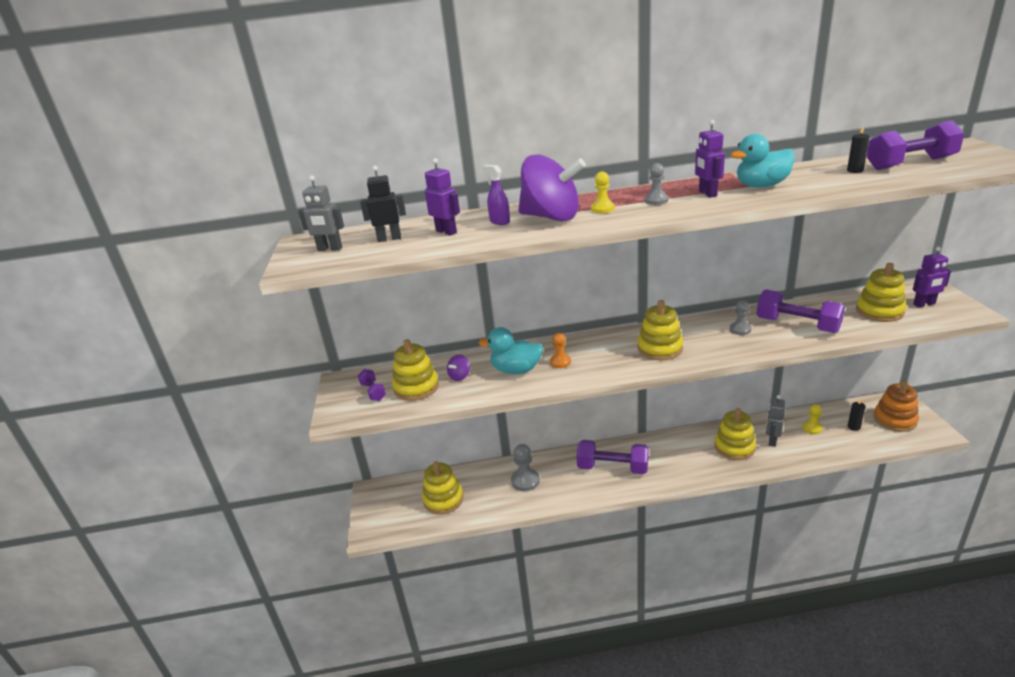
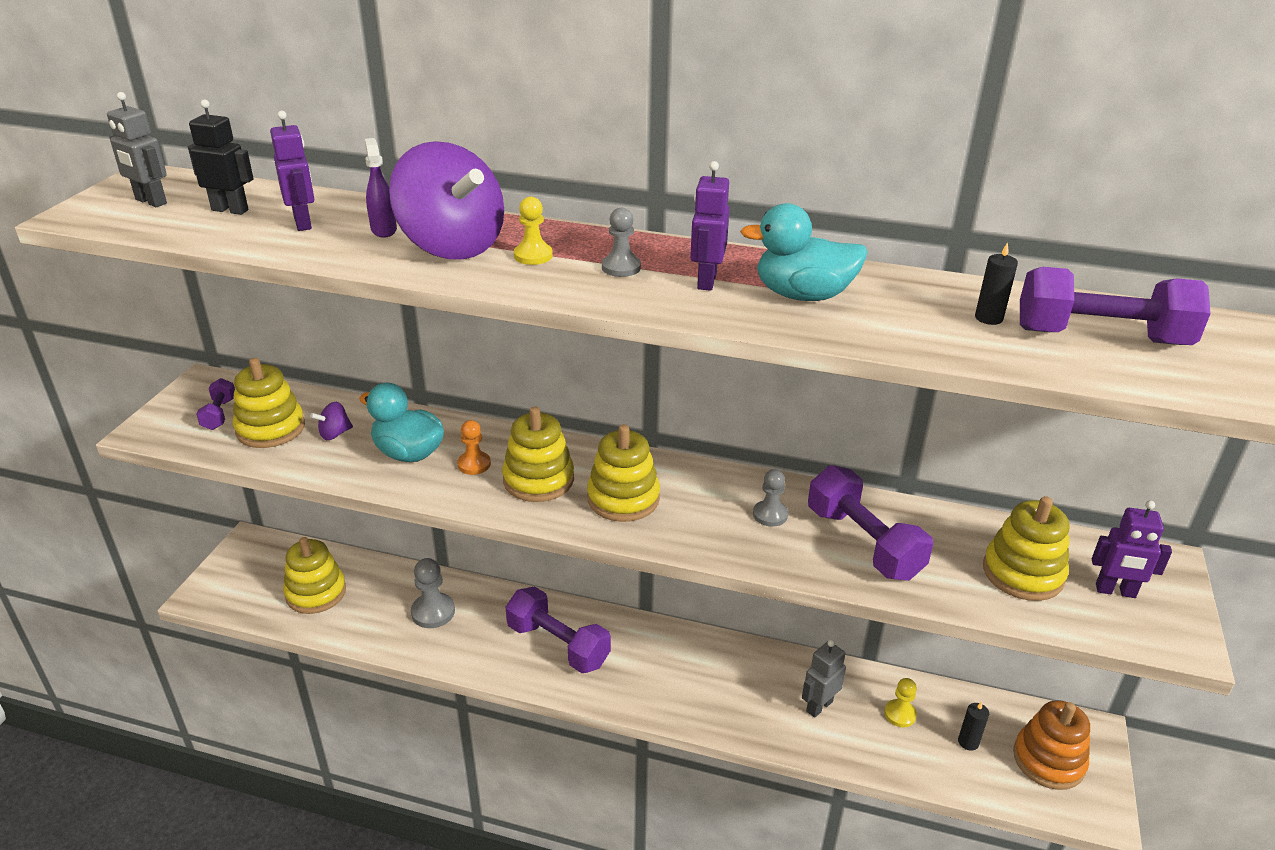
camera: 20 degrees right, 5 degrees up
(734, 447) = (753, 691): yellow stacking toy -> yellow stacking toy (538, 480)

